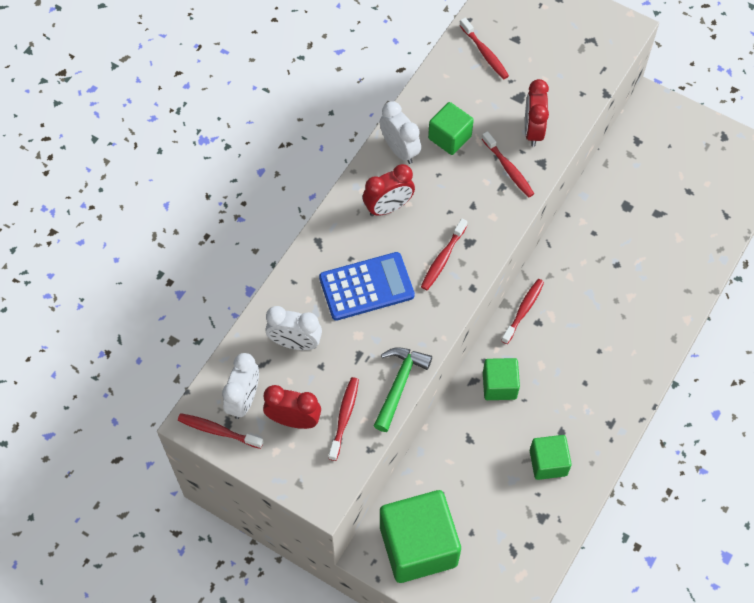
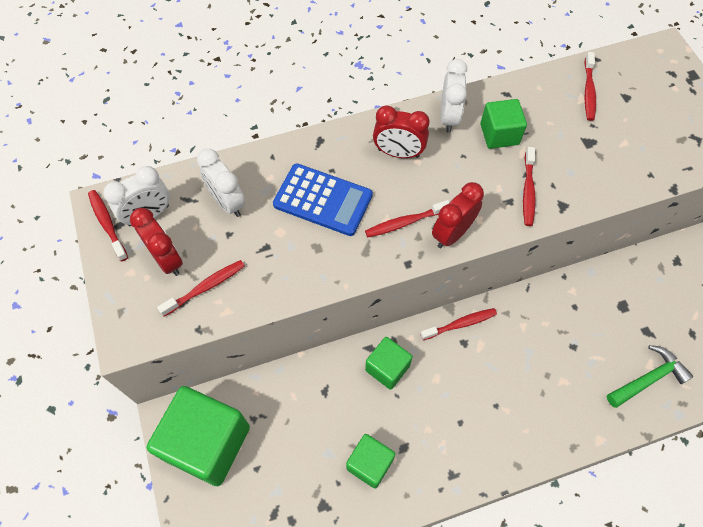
camera: 40 degrees right, 0 degrees up
(399, 384) = (273, 295): green hammer -> green hammer (648, 378)
(533, 130) = (578, 175): red clock -> red clock (452, 233)

